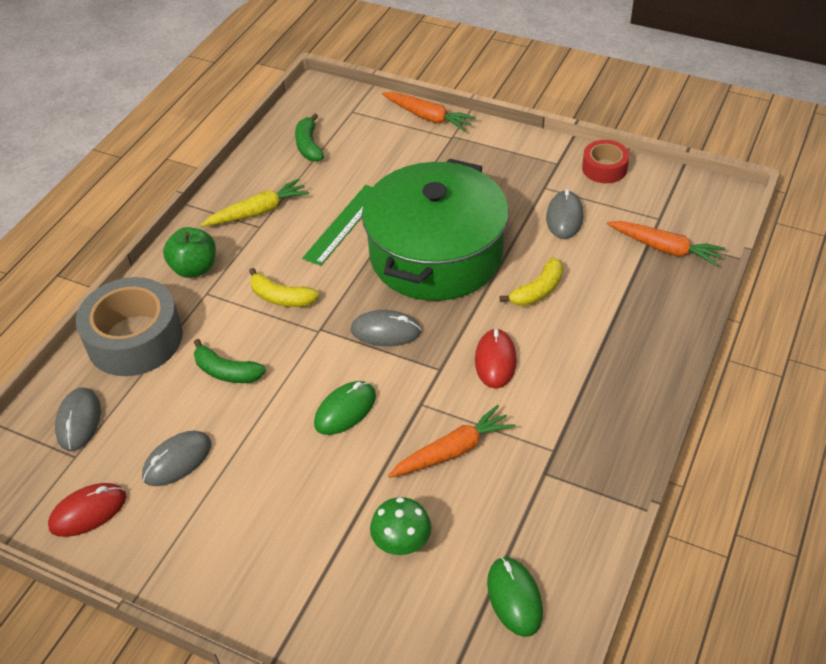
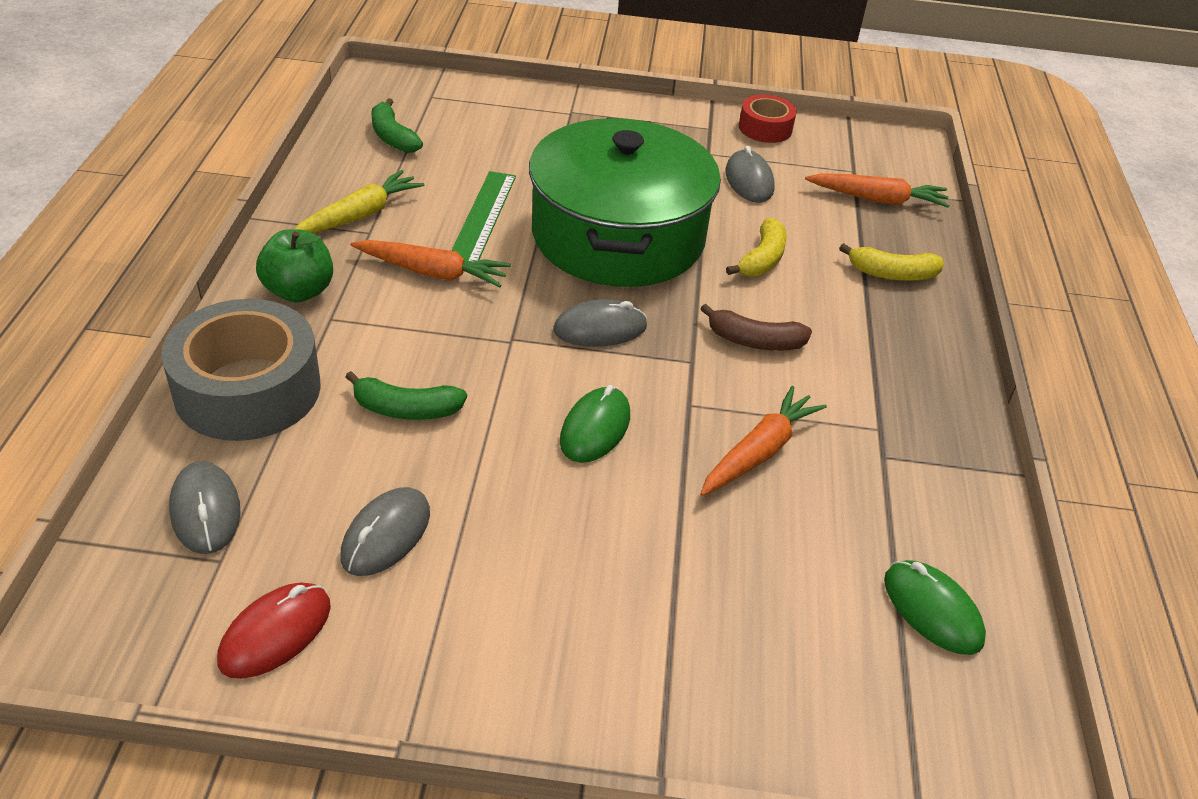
camera: 25 degrees left, 5 degrees down
(281, 298) = (440, 310): yellow banana -> yellow banana (892, 274)
(402, 543) = (755, 576): green mushroom -> none
(428, 117) = (530, 95): orange carrot -> orange carrot (432, 272)
(495, 361) = (754, 341): red mouse -> brown banana

